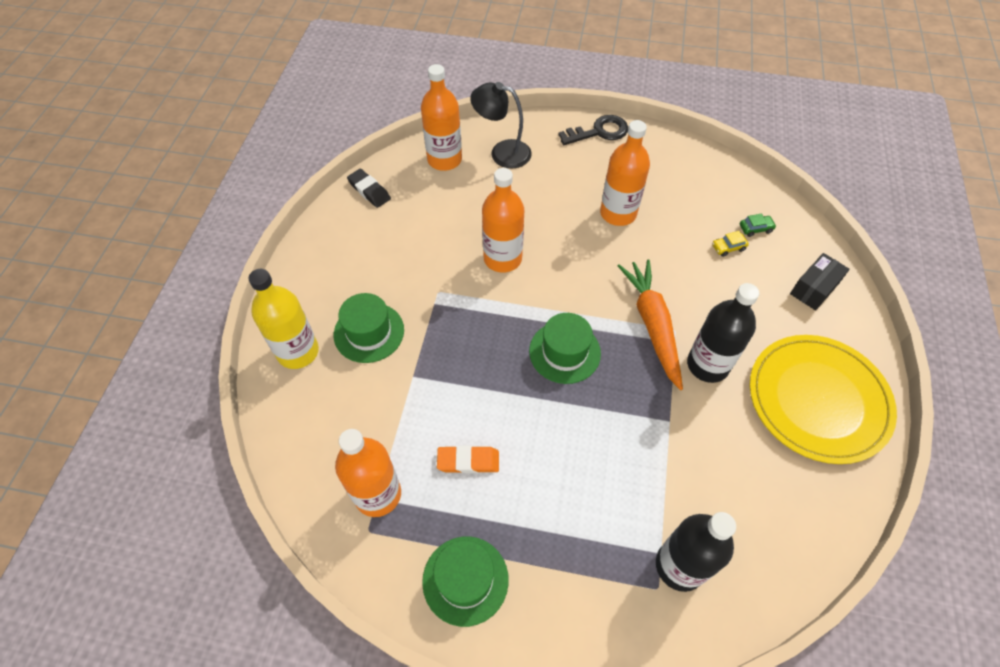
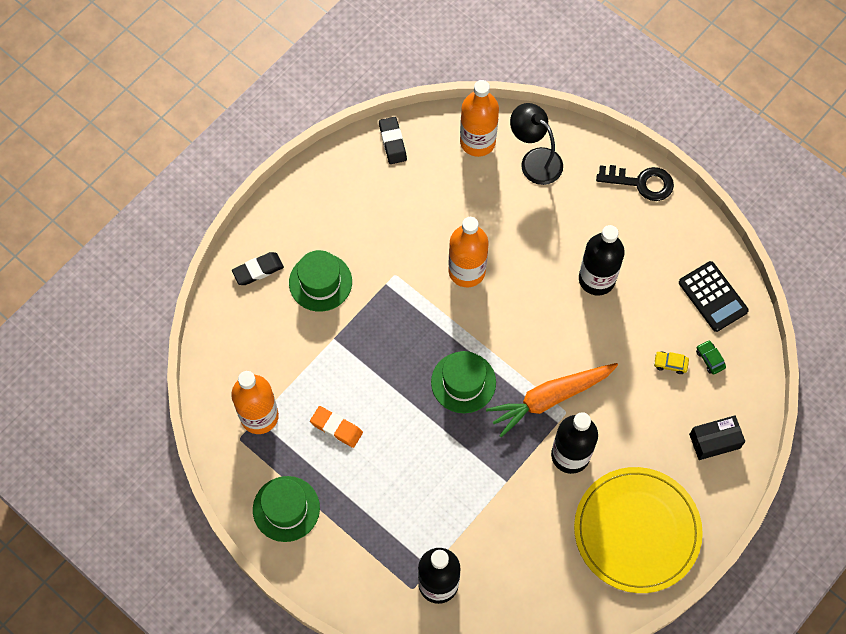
camera: 30 degrees right, 10 degrees up
(298, 352) = (258, 270): yellow bottle -> black eraser
(618, 213) = (596, 279): orange bottle -> black bottle
(652, 325) = (550, 398): orange carrot -> orange carrot turned 135 degrees counterclockwise
(718, 183) = (713, 297): none -> black calculator
(755, 228) = (710, 359): green car -> green car turned 135 degrees counterclockwise

